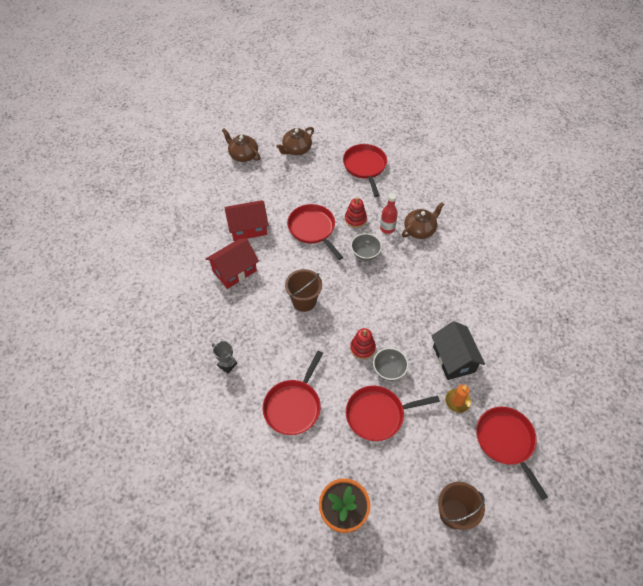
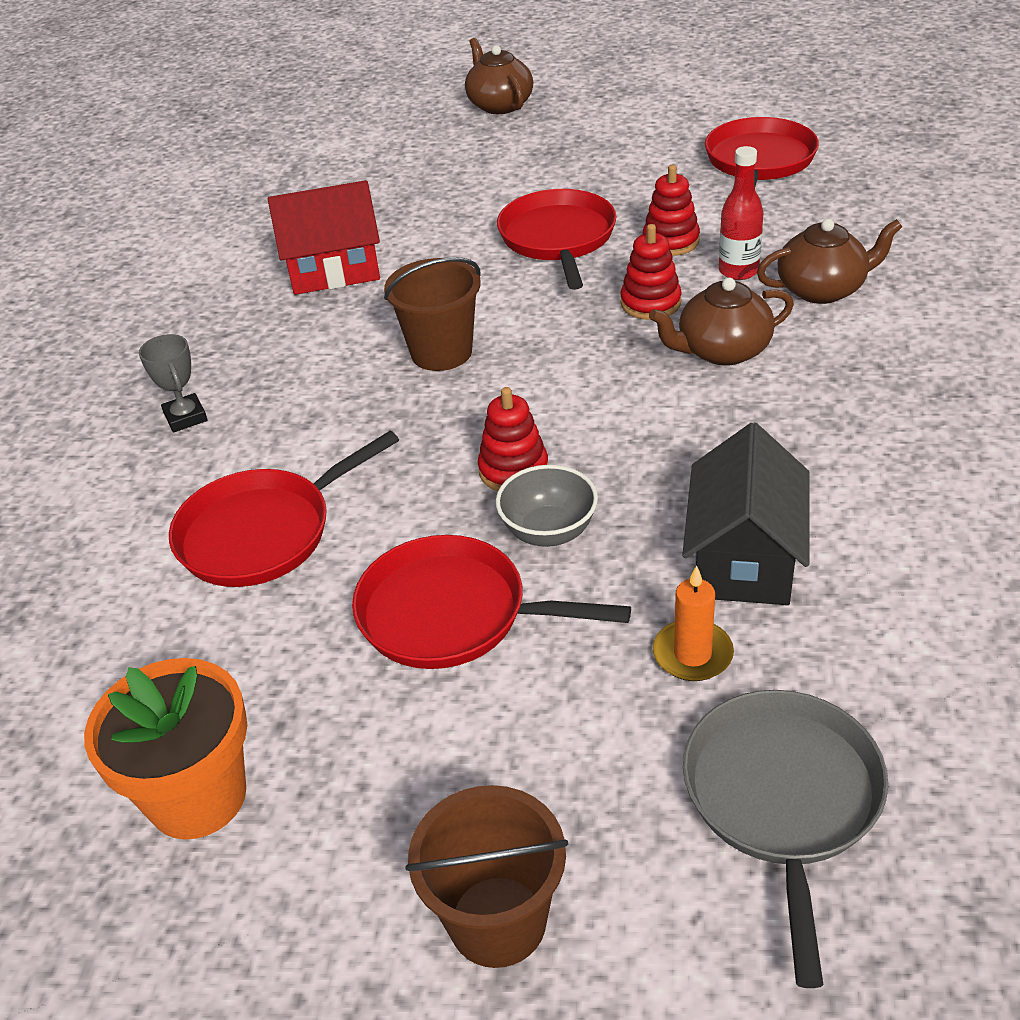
camera: 30 degrees right, 15 degrees down
(248, 228) = (418, 211): red house -> none
(296, 149) = (620, 113): brown teapot -> brown teapot (722, 351)
(365, 254) = (650, 303): grey bowl -> red stacking toy
(506, 441) = (783, 798): red pan -> grey pan

